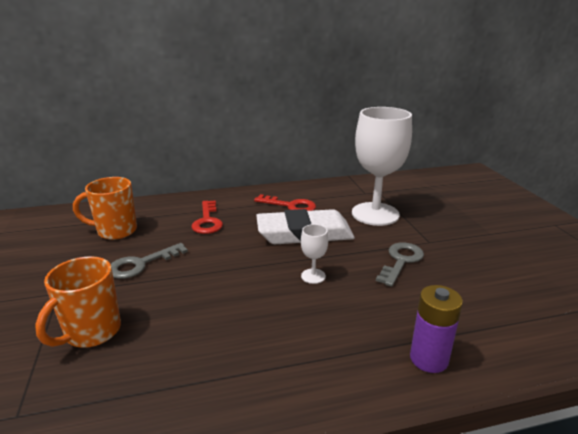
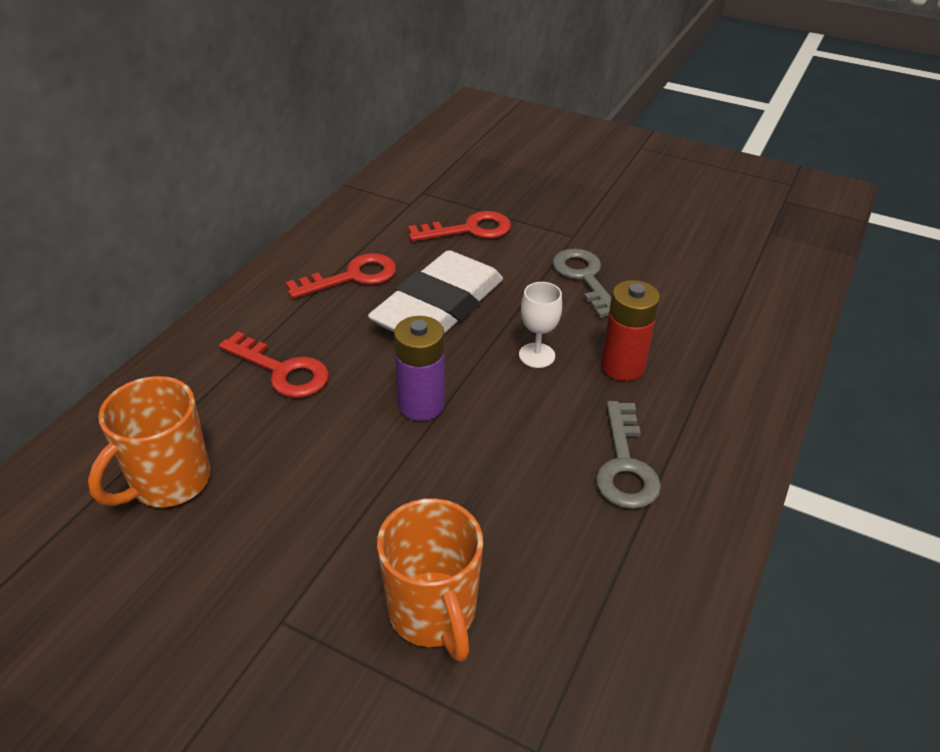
camera: 50 degrees left, 15 degrees up
(141, 264) = (316, 493): grey key -> grey key (625, 465)
(348, 308) = (622, 366): none -> red battery
(375, 214) = (469, 230): white goblet -> red key
(428, 359) = (744, 366): purple battery -> purple battery (421, 405)

